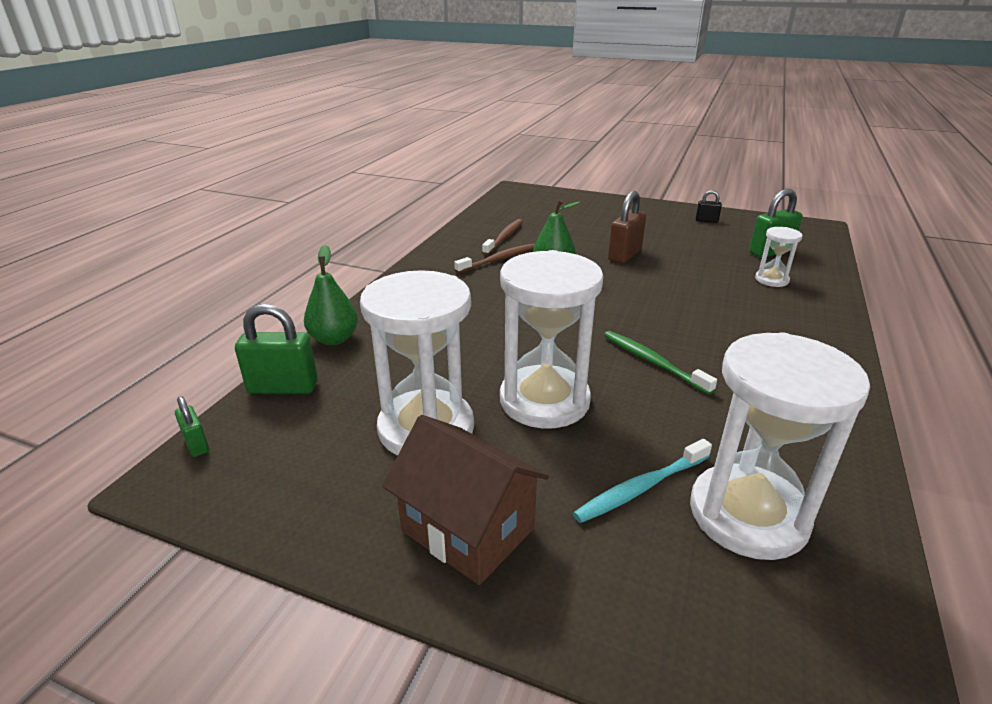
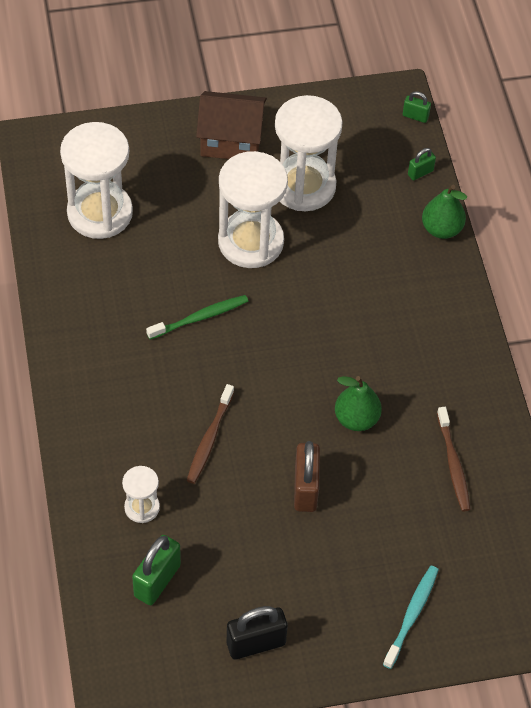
camera: 145 degrees right, 25 degrees up
(283, 387) = (420, 173): green padlock -> green padlock, size x0.54
(498, 259) = (421, 411): brown toothbrush -> brown toothbrush (209, 439)
(641, 488) = (160, 204): turquoise toothbrush -> turquoise toothbrush (412, 615)
(652, 362) = (200, 317): green toothbrush -> green toothbrush turned 45 degrees counterclockwise
(706, 220) = (256, 643): black padlock -> black padlock, size x1.85

